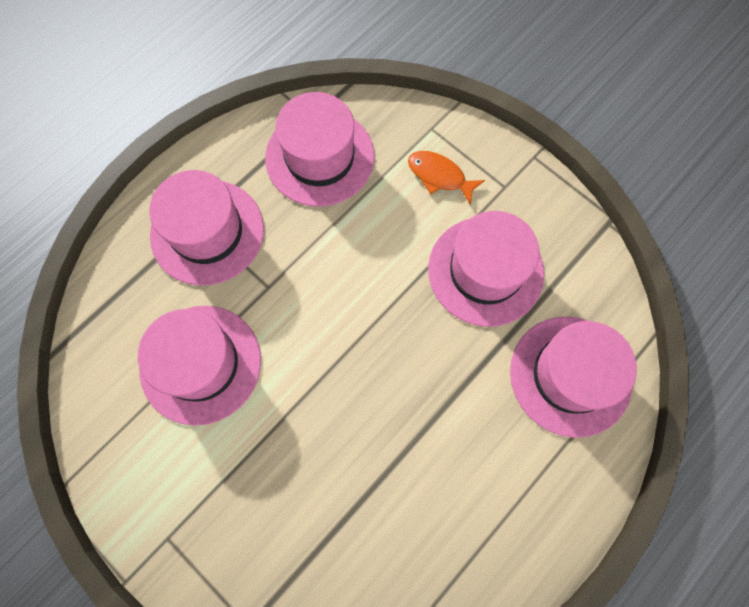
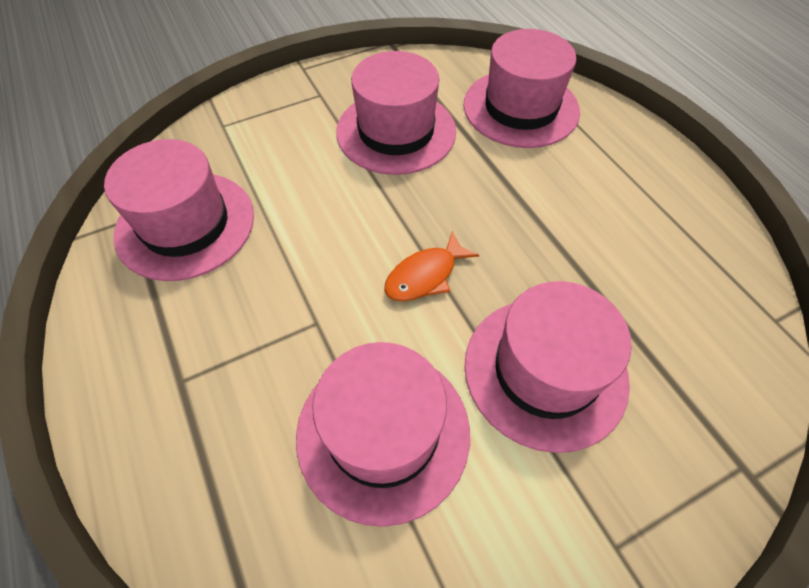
camera: 70 degrees left, 15 degrees down
(207, 232) = (202, 373): pink hat -> pink hat (545, 371)
(439, 176) = (278, 134): orange fish -> orange fish (425, 276)

